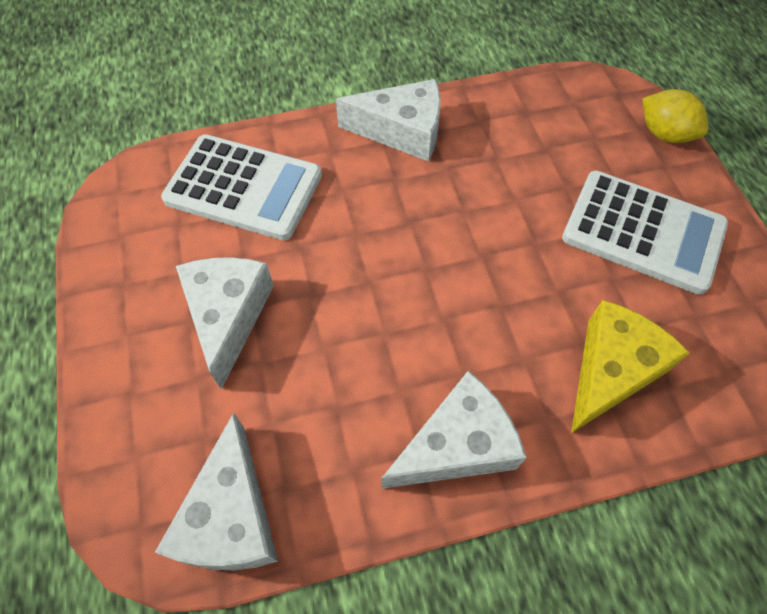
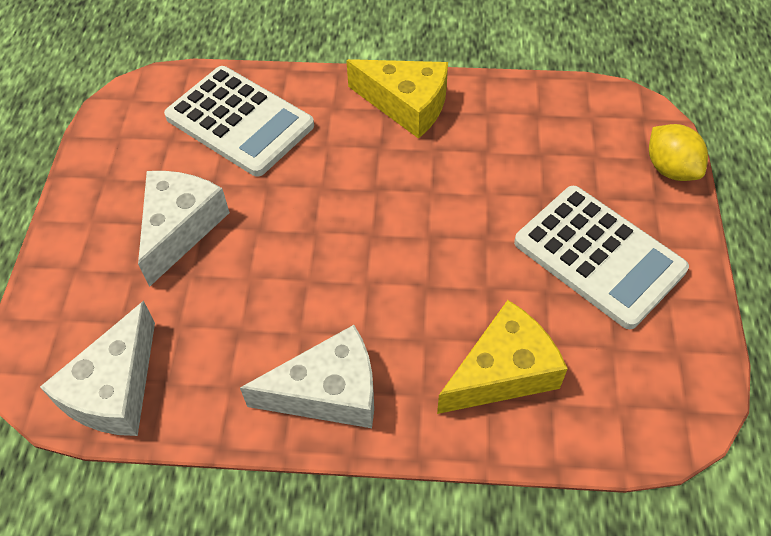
camera: 20 degrees right, 5 degrees down
(402, 131) = (406, 104): white cheese -> yellow cheese

